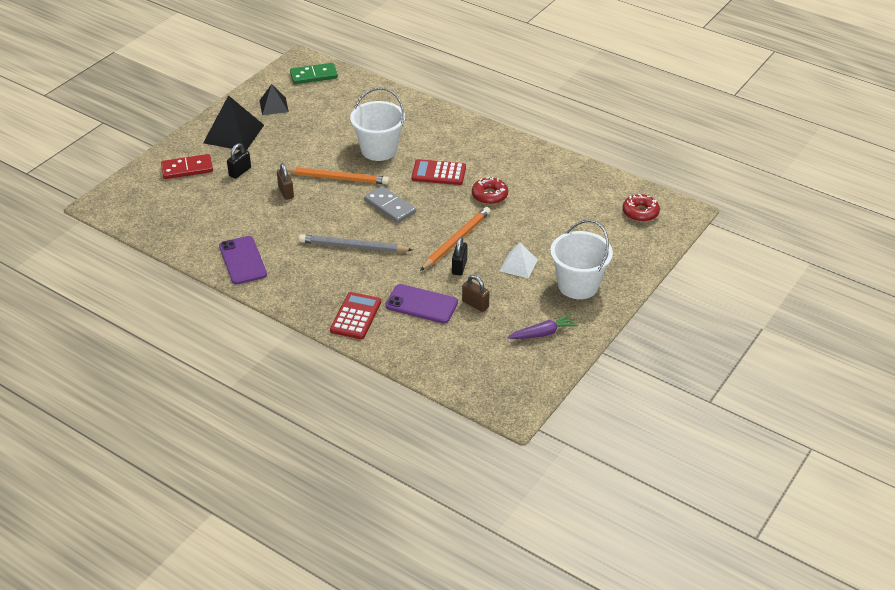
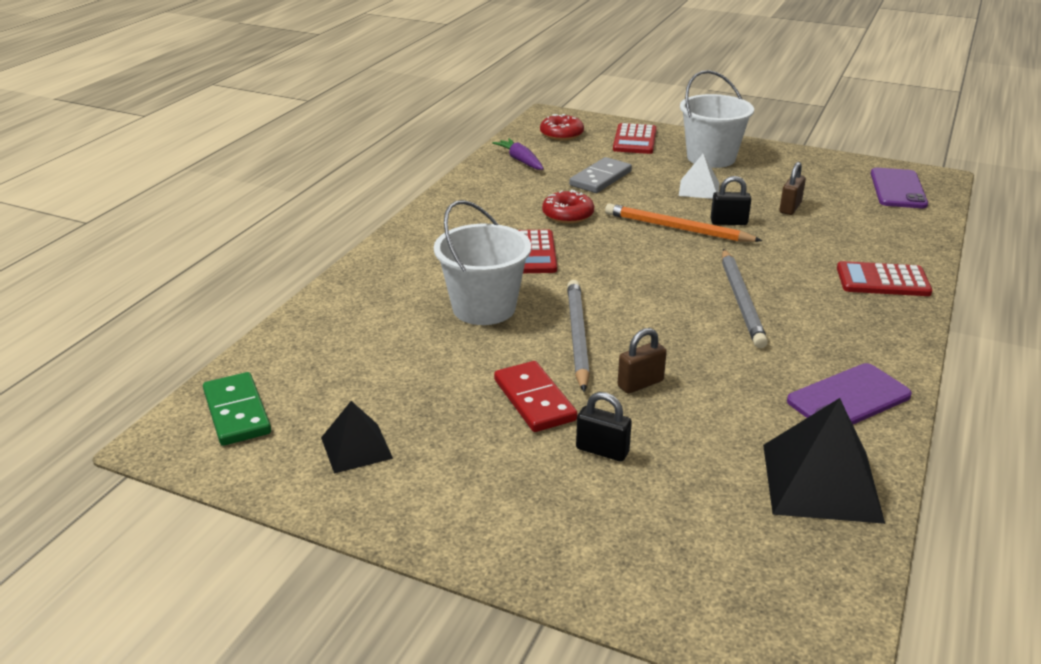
camera: 100 degrees left, 10 degrees down
(187, 169) = (621, 531): red domino -> red domino (534, 400)
(233, 134) = (471, 486): black pyramid -> black pyramid (821, 482)
(337, 178) = (577, 337): orange pencil -> grey pencil
(389, 207) = (630, 282): grey domino -> grey domino (600, 178)
(421, 304) = (819, 239): purple phone -> purple phone (897, 189)
(543, 333) = (805, 170): purple carrot -> purple carrot (520, 161)
(623, 250) = (635, 140): none -> red calculator

